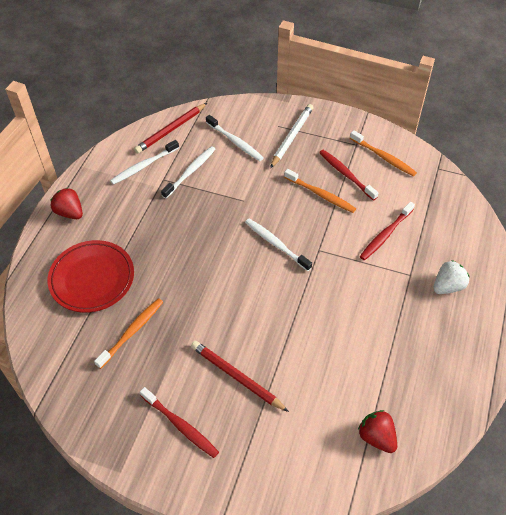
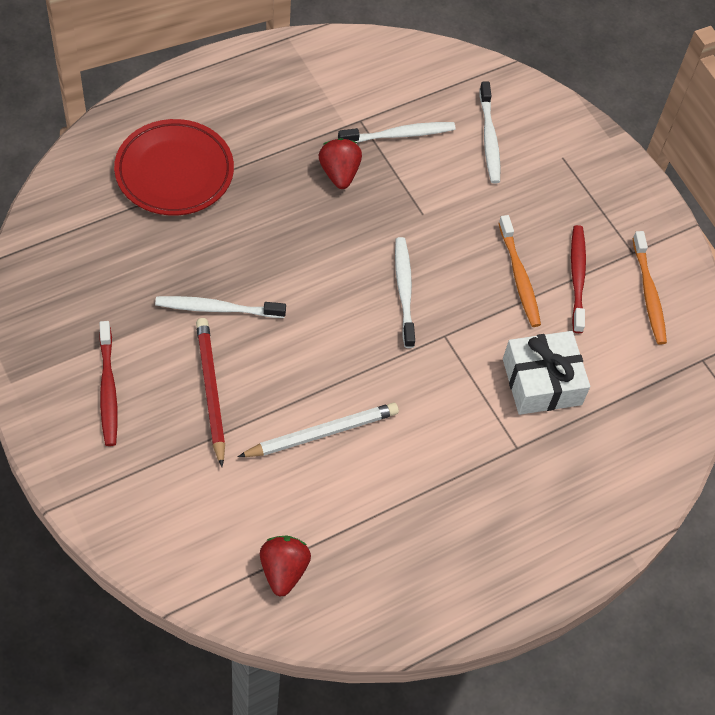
camera: 35 degrees right, 5 degrees up
(70, 212) = (224, 82): red strawberry -> red strawberry (339, 173)
(132, 332) = (157, 259): orange toothbrush -> none
(144, 166) = (355, 88): white toothbrush -> white toothbrush (217, 308)
(170, 130) = (430, 68): red pencil -> none
(292, 137) = (564, 183): white pencil -> white pencil (322, 433)
(385, 235) = (542, 382): red toothbrush -> white gift
(447, 286) = (545, 496): white strawberry -> none

